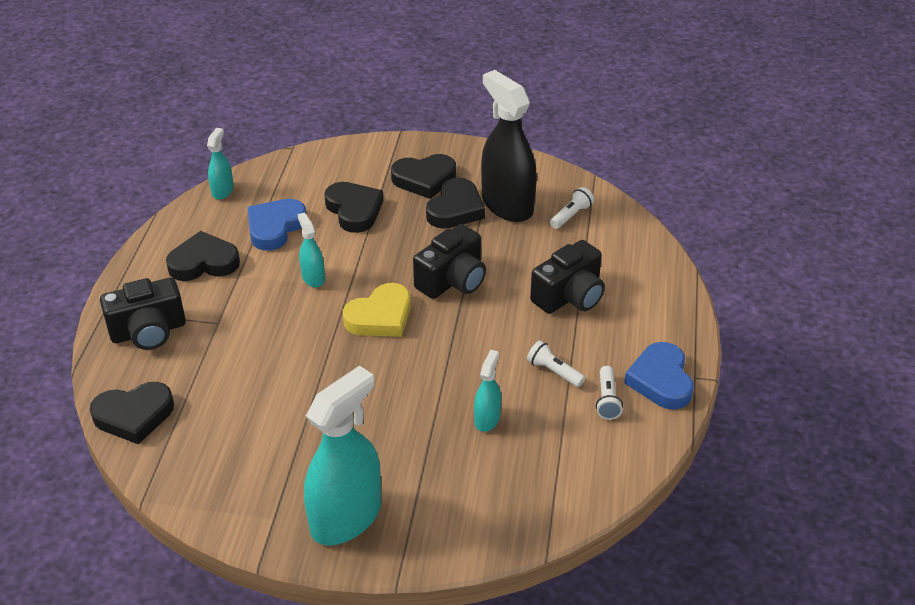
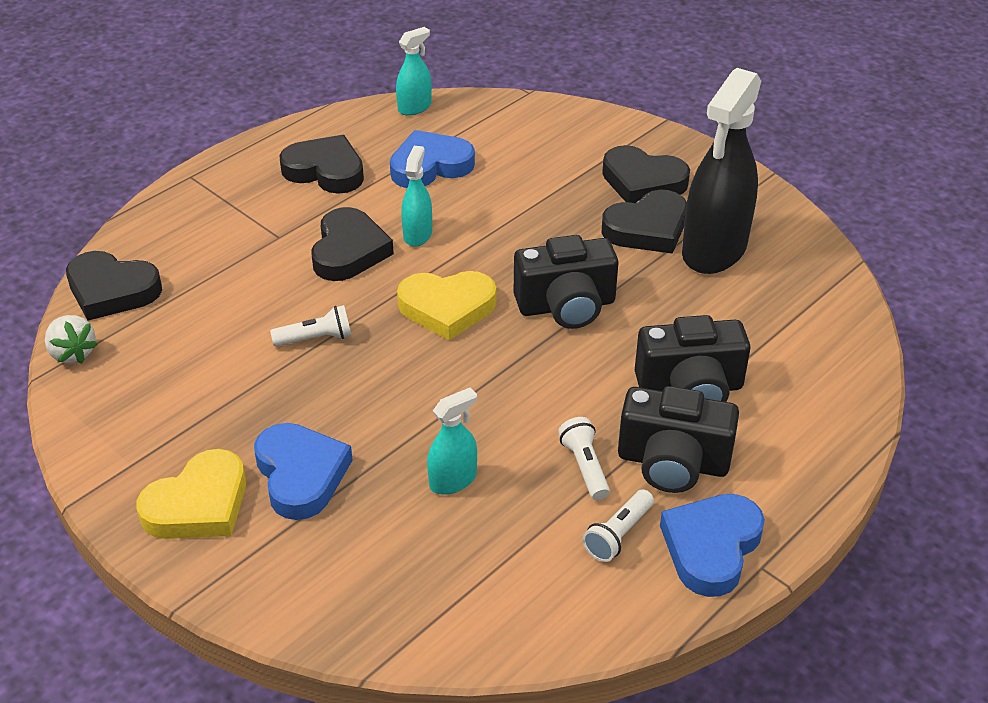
camera: 35 degrees right, 0 degrees up
(148, 331) = (207, 215): black camera -> black camera (672, 462)
(152, 471) = (73, 353): none -> white strawberry
(346, 517) = (198, 504): turquoise spray bottle -> yellow heart
(354, 210) = (531, 183): black heart -> black heart (349, 251)
(392, 465) = (301, 475): none -> blue heart
(507, 205) = (714, 250): black spray bottle -> black spray bottle turned 150 degrees counterclockwise
(571, 215) = (784, 295): white flashlight -> white flashlight (316, 338)

